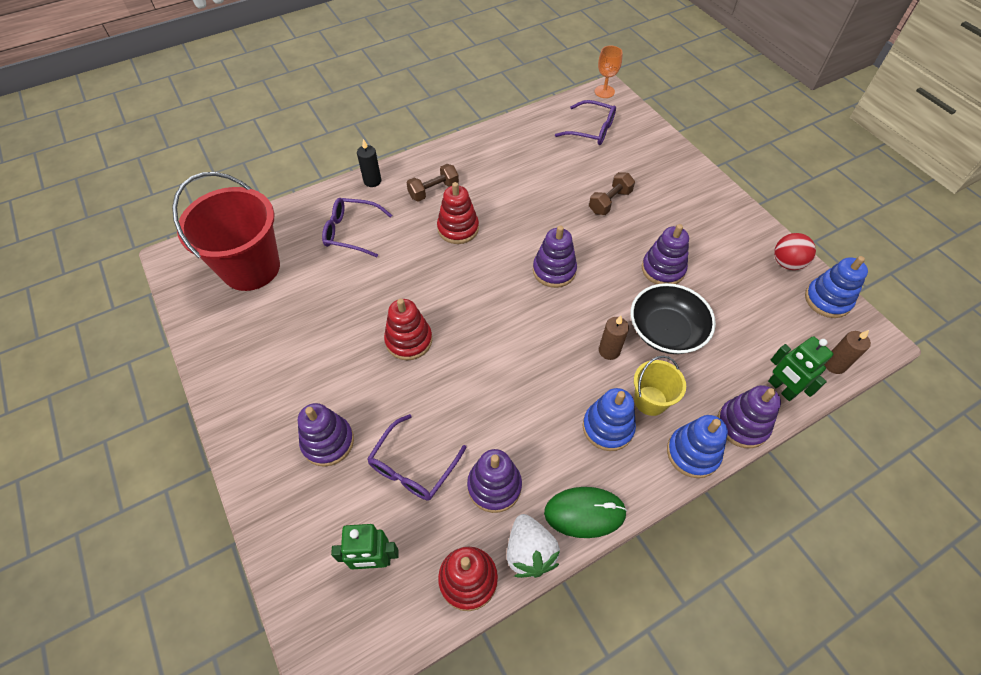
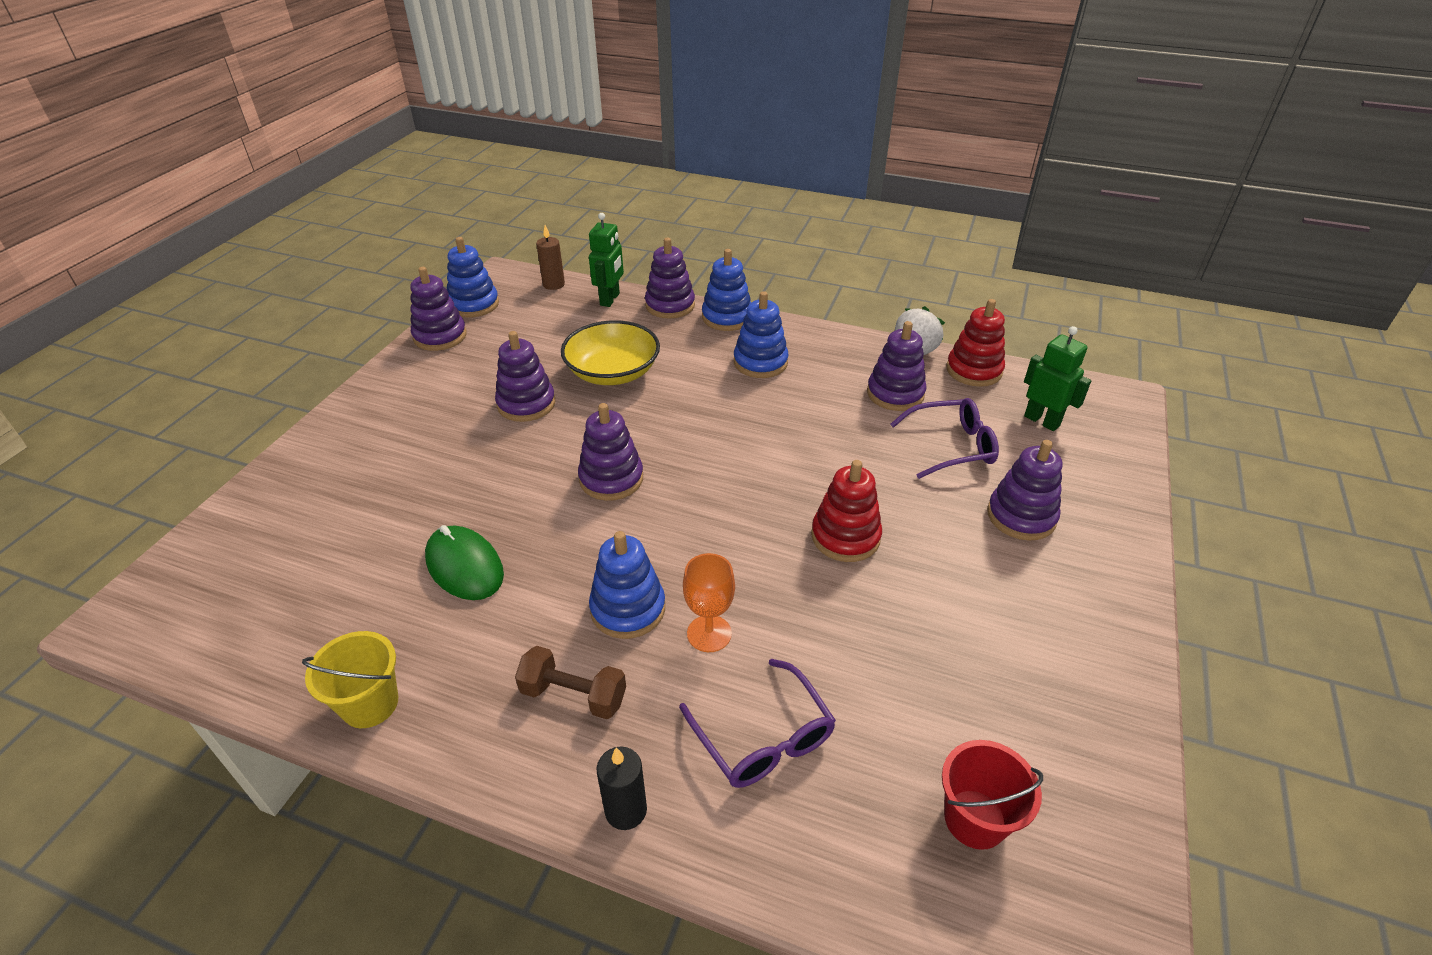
camera: 130 degrees left, 15 degrees down
(251, 268) = (975, 819): red bucket -> red bucket, size x0.50
(458, 228) = (628, 609): red stacking toy -> blue stacking toy
(584, 513) = (846, 343): green mouse -> green mouse (464, 566)
(591, 130) = (262, 585): purple glasses -> none
(604, 91) = (118, 625): orange goblet -> orange goblet (709, 633)
(609, 202) = (438, 489): brown dumbbell -> none
(609, 351) = (678, 394): brown candle -> none
(650, 400) = (704, 352): yellow bucket -> yellow bucket (370, 704)
(666, 330) = (613, 372): black bowl -> yellow bowl
(787, 263) = (440, 336): red ball -> purple stacking toy

